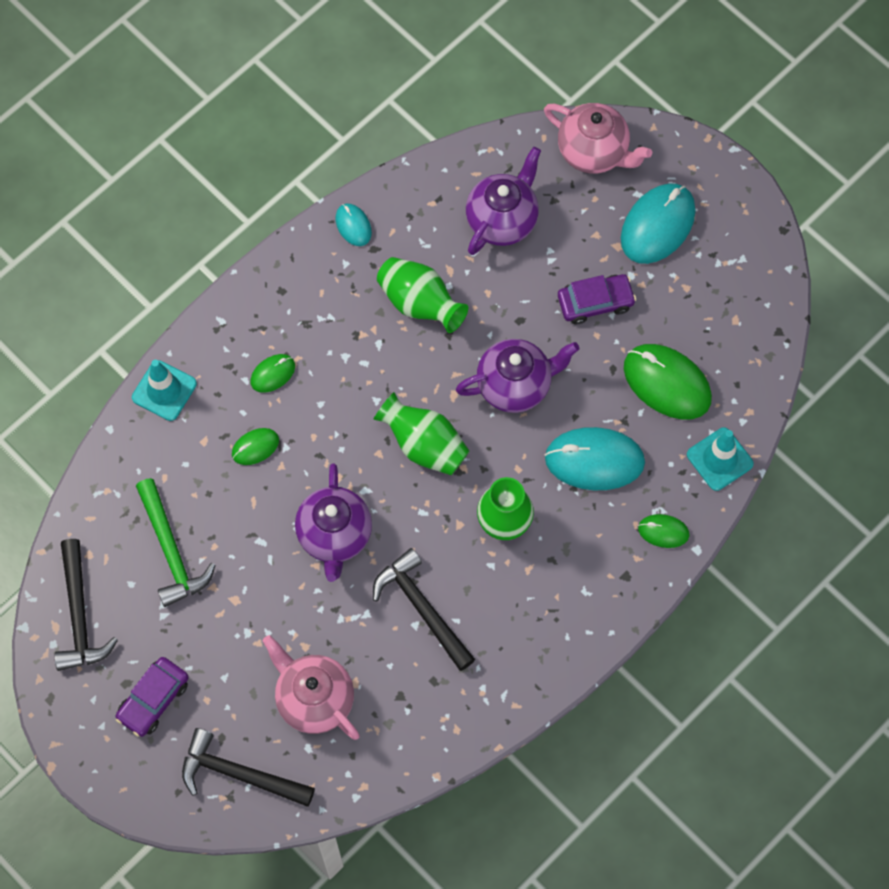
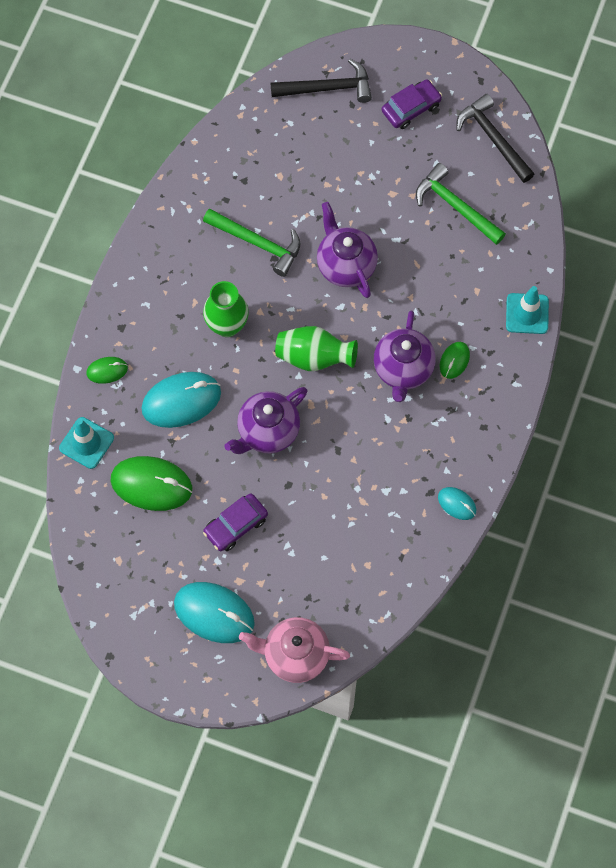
camera: 155 degrees right, 0 degrees up
(153, 699) = (411, 108): purple car -> purple car turned 45 degrees clockwise
(255, 447) = (437, 302): green mouse -> none
(314, 699) = (302, 154): pink teapot -> none
(420, 303) = (372, 464): green vase -> none
(422, 608) = (258, 243): black hammer -> green hammer
(502, 220) = (341, 561): purple teapot -> purple teapot (403, 369)
(658, 225) = (214, 613): turquoise mouse -> turquoise mouse turned 75 degrees counterclockwise

